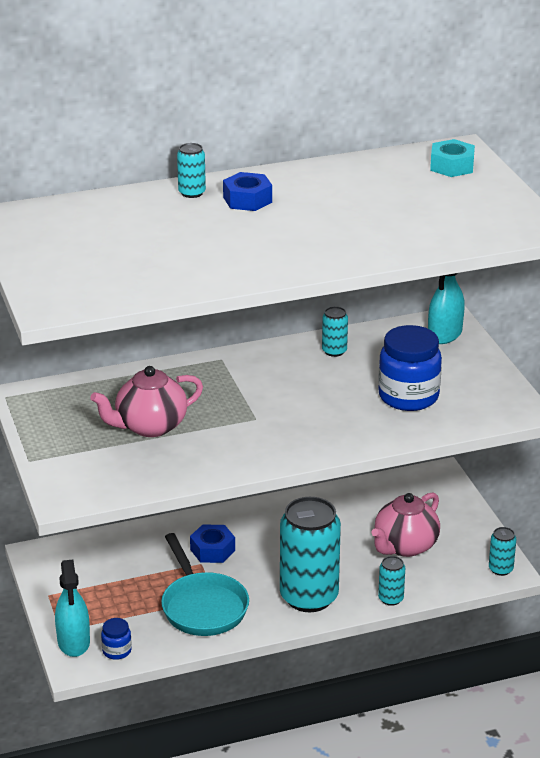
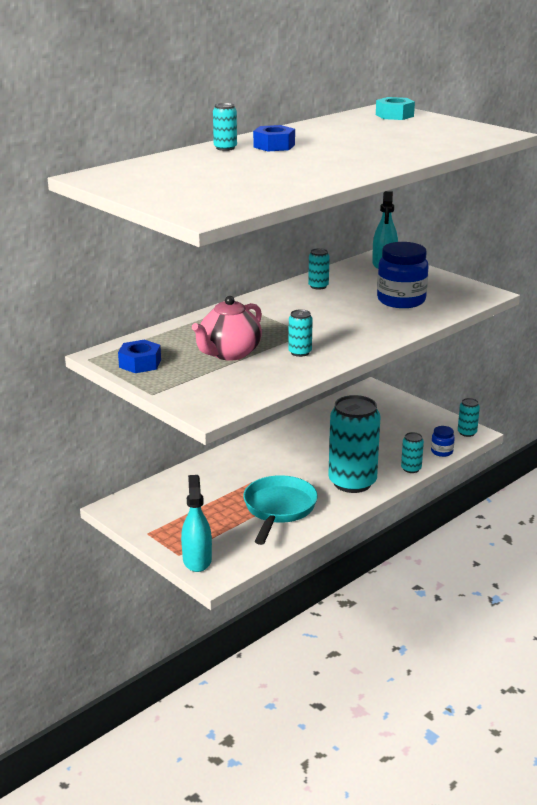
camera: 25 degrees left, 5 degrees down
(74, 642) = (197, 560): turquoise spray bottle -> turquoise spray bottle turned 150 degrees counterclockwise
(117, 651) = (238, 556): blue jar -> blue jar (441, 452)
(202, 607) = (279, 509): turquoise pan -> turquoise pan turned 120 degrees counterclockwise
(212, 550) = (252, 471): blue nut -> blue nut (140, 363)
(224, 444) = (300, 352): none -> turquoise can
(405, 546) = (389, 435): pink teapot -> none

